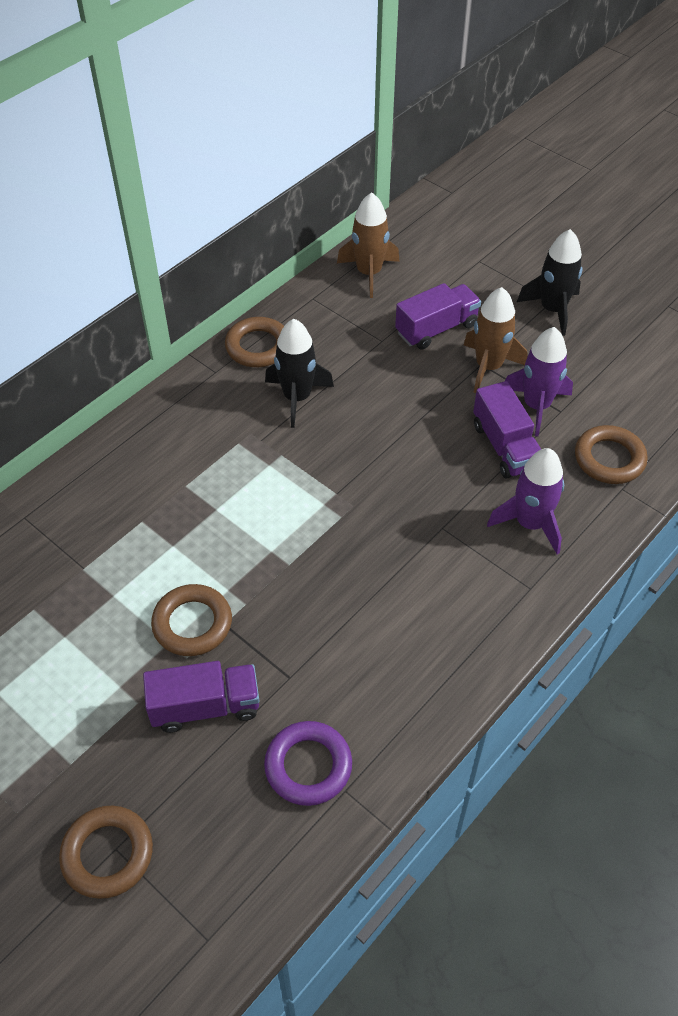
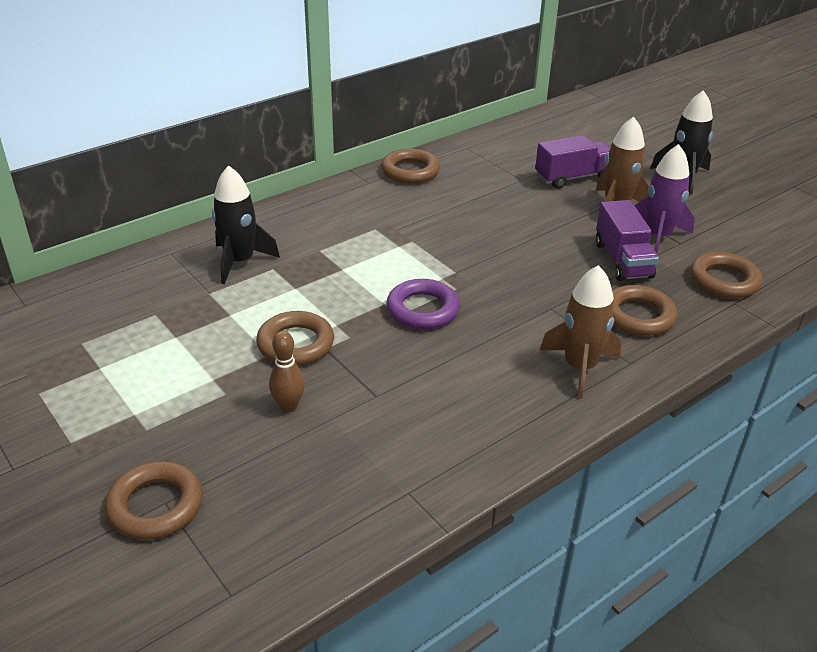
camera: 10 degrees right, 15 degrees down
(205, 707) = (288, 406): purple truck -> brown bowling pin
(297, 397) = (436, 206): black rocket -> black rocket (240, 261)
(308, 766) = (376, 467): purple ring -> purple ring (422, 309)
(369, 273) = (520, 138): brown rocket -> brown rocket (580, 367)
(530, 523) = (638, 316): purple rocket -> brown ring

